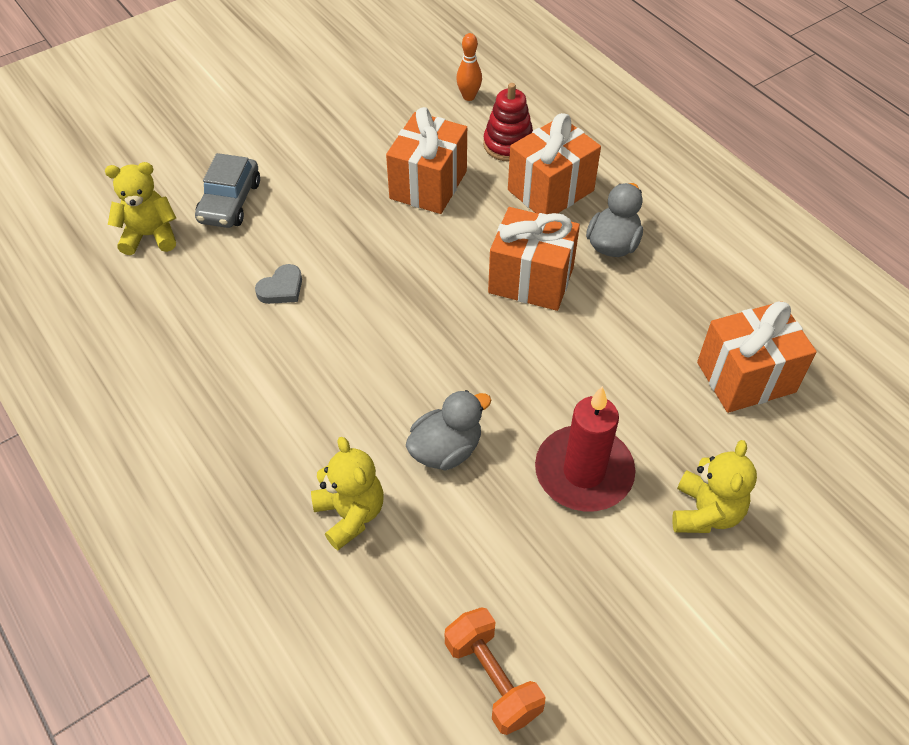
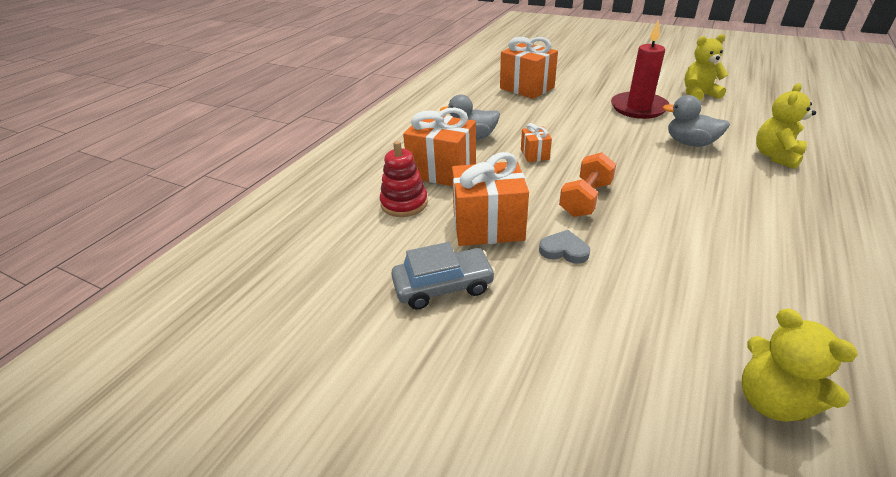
camera: 115 degrees left, 15 degrees down
(230, 202) = (646, 353): grey car -> grey car (443, 286)
(281, 288) = (687, 257): grey heart -> grey heart (564, 250)
(469, 96) = (349, 246): orange bowling pin -> none
(492, 679) = (765, 101): orange dumbbell -> orange dumbbell (585, 199)
(531, 280) = (534, 154): orange gift -> orange gift, size x0.50
(705, 512) = (613, 82): yellow teddy bear -> yellow teddy bear (698, 94)

